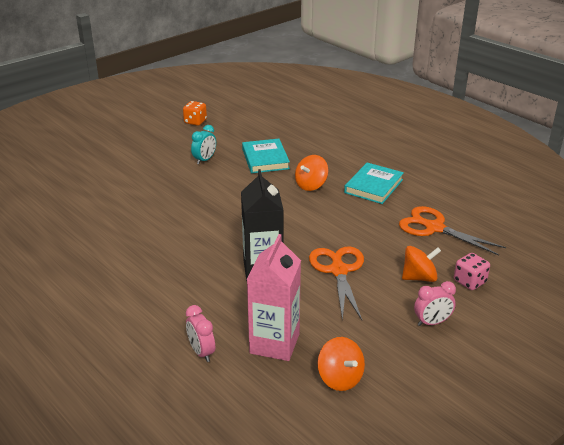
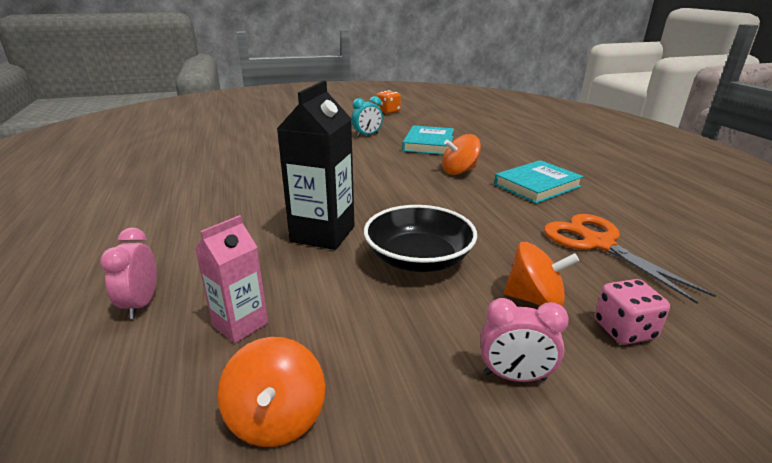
camera: 25 degrees right, 5 degrees down
(274, 343) = (240, 324): pink carton -> pink carton, size x0.59
(338, 270) = (418, 258): orange scissors -> black bowl

